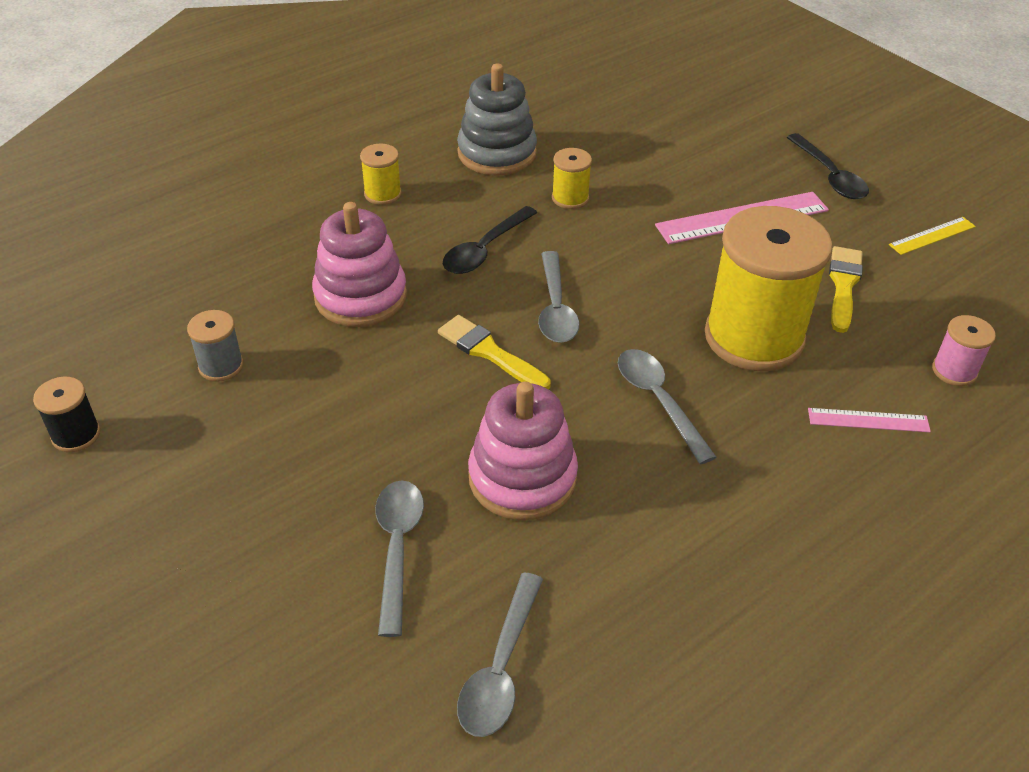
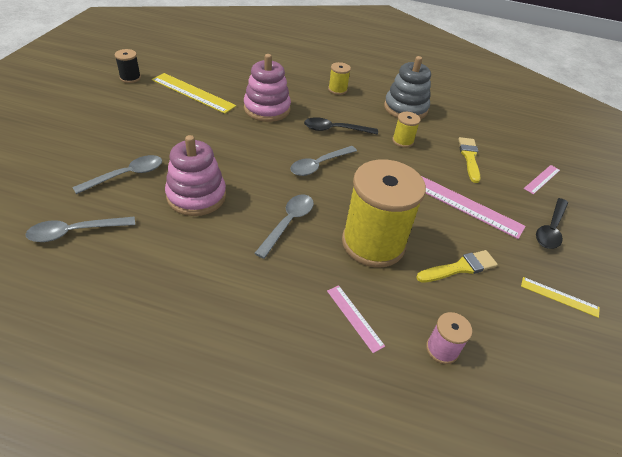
camera: 50 degrees right, 0 degrees up
(221, 366) = (193, 93): grey spool -> yellow ruler
(489, 352) = (268, 156): yellow brush -> yellow brush (469, 157)
(741, 127) = (542, 179): none -> pink ruler

